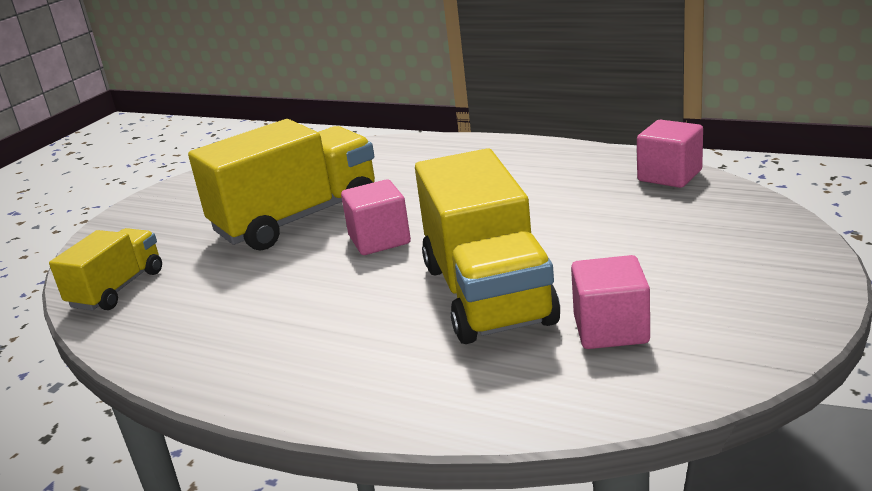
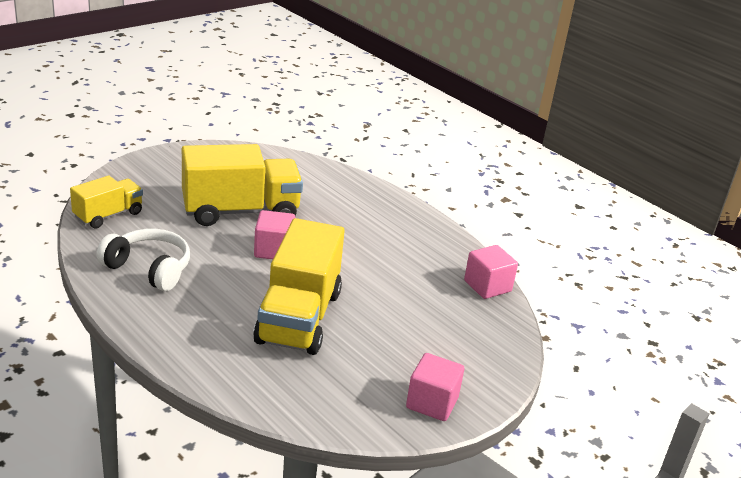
camera: 15 degrees right, 5 degrees up
(228, 324) = (149, 268): none -> white headphones
(611, 329) = (341, 372): pink cube -> pink cube (432, 403)

